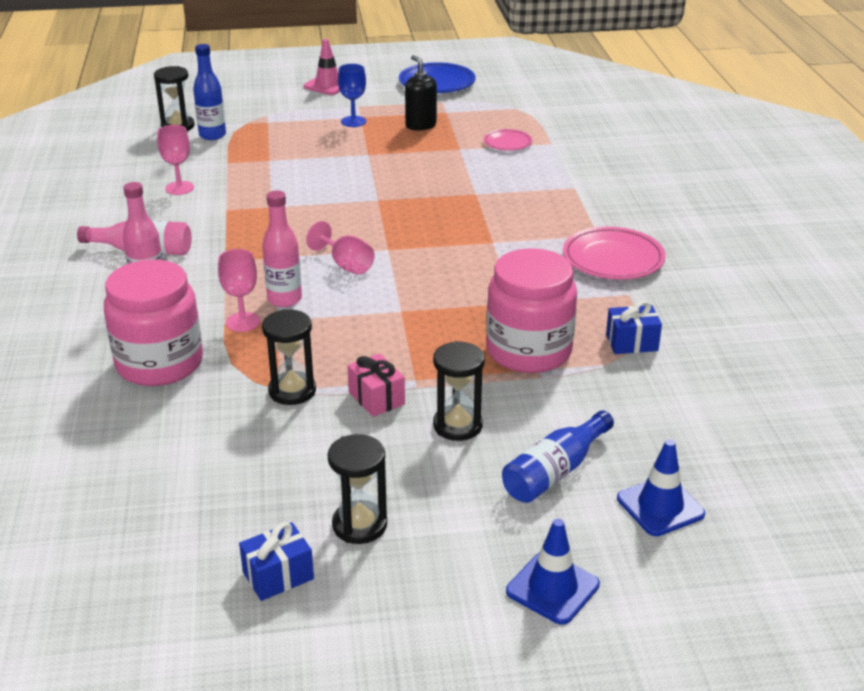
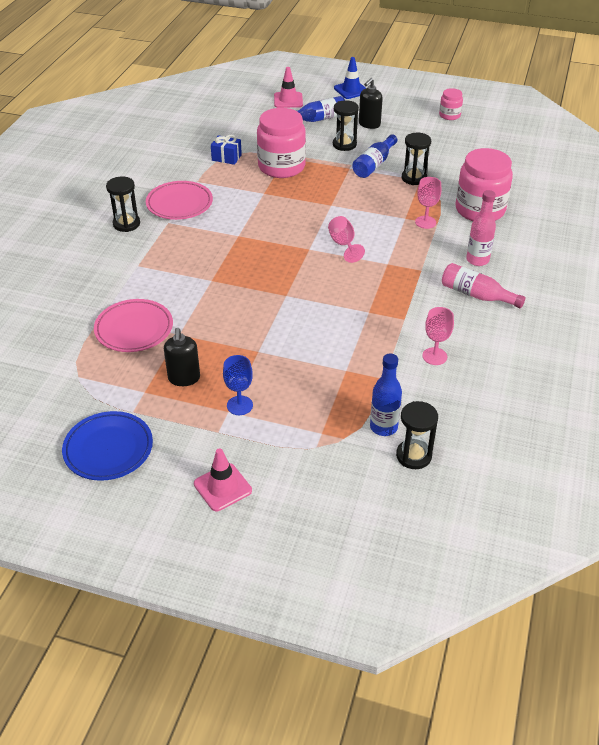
camera: 155 degrees left, 10 degrees up
(278, 575) = (449, 115): blue gift -> pink jar
(284, 299) = (394, 230): pink bottle -> none
(359, 525) = (410, 122): black hourglass -> black hourglass (126, 224)
(376, 398) = (374, 164): pink gift -> blue bottle
(443, 491) = (369, 124): none -> black soap dispenser
(507, 143) = (134, 329): pink plate -> pink plate, size x1.75
(660, 506) = (288, 100): blue traffic cone -> pink traffic cone

